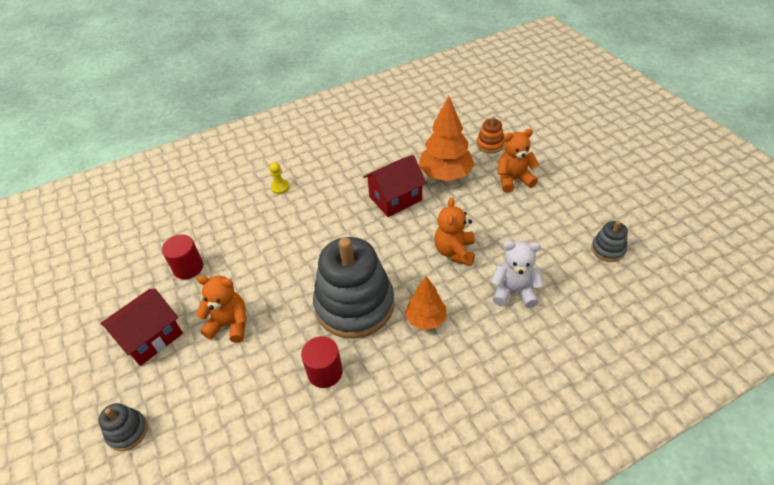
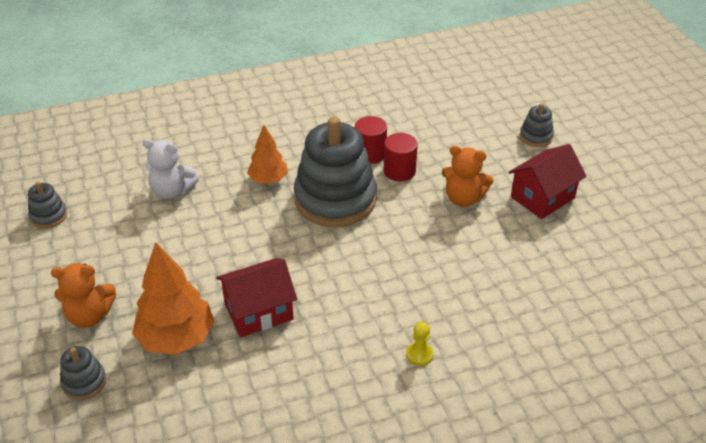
camera: 175 degrees left, 5 degrees down
(188, 268) = (524, 259): red cylinder -> red cylinder (399, 171)
(455, 252) = (212, 235): orange teddy bear -> none
(490, 144) = (84, 382): orange stacking toy -> grey stacking toy

